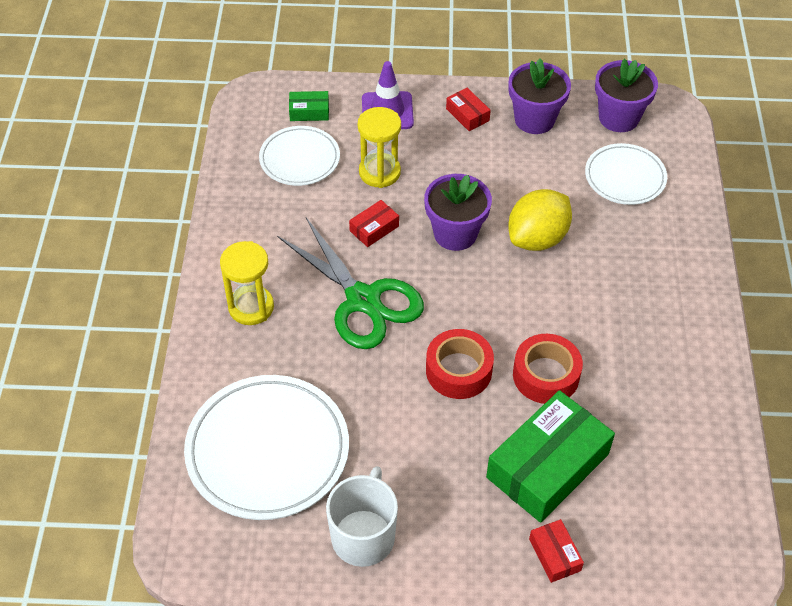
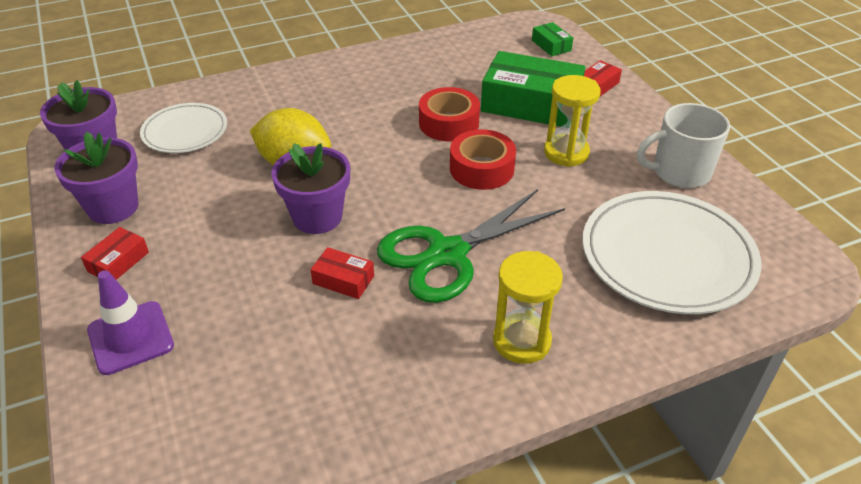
camera: 115 degrees left, 10 degrees down
(299, 159) = (257, 396): white plate -> none
(309, 111) = (153, 425): green box -> green box (551, 45)
(363, 300) = (447, 254): green scissors -> green scissors turned 150 degrees counterclockwise
(379, 172) = (249, 306): yellow hourglass -> yellow hourglass (566, 153)

